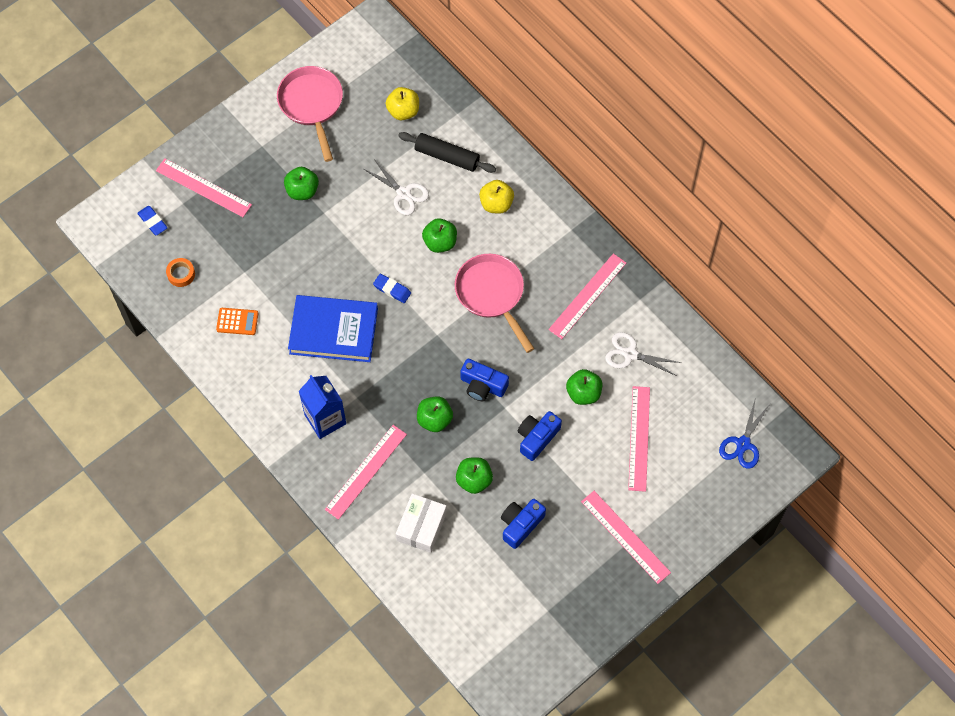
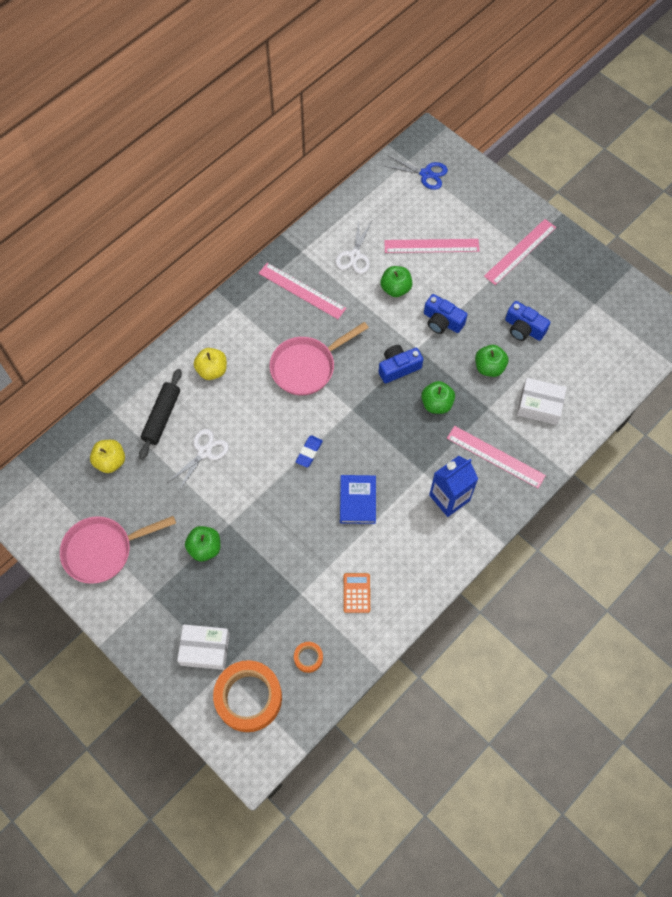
camera: 95 degrees left, 0 degrees up
(153, 222) = (248, 698): blue eraser -> orange tape
(203, 187) = (205, 649): pink ruler -> white box
(333, 331) = (358, 500): blue book -> blue book, size x0.61
(440, 242) = (256, 415): green apple -> none
(482, 385) = (398, 367): blue camera -> blue camera turned 135 degrees counterclockwise

